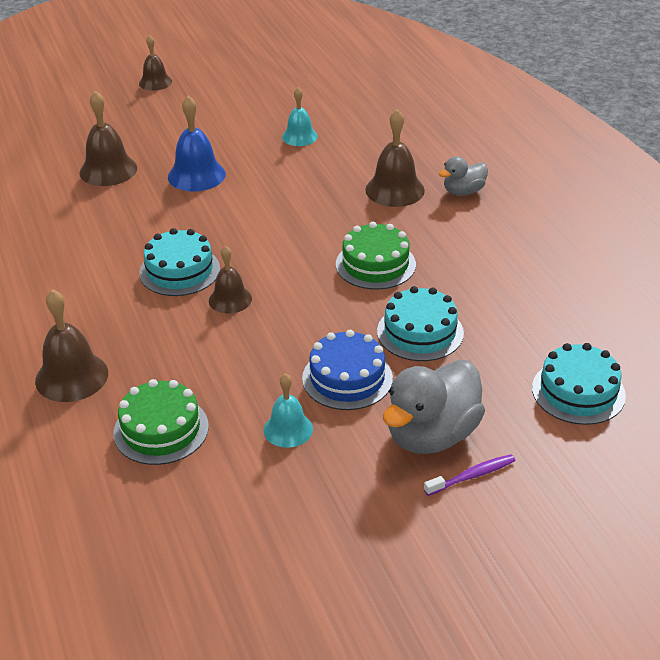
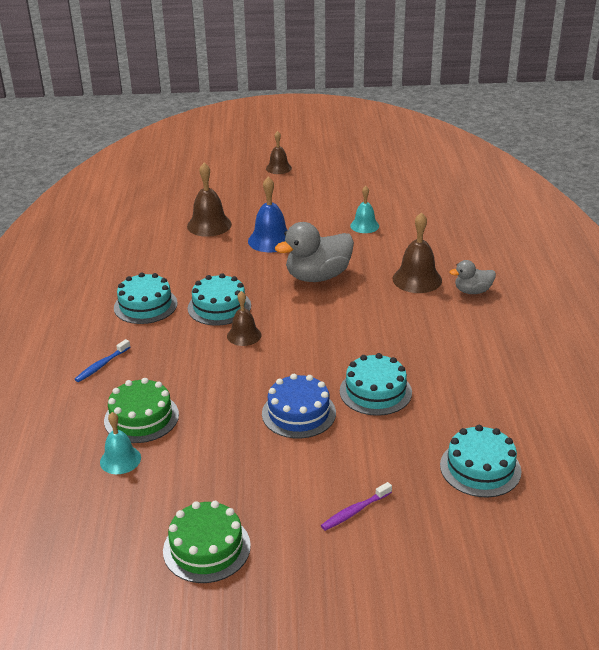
camera: 20 degrees right, 5 degrees down
(71, 376) = (101, 365): brown bell -> blue toothbrush
(85, 288) = (145, 305): none -> turquoise cake
(288, 429) = (232, 440): turquoise bell -> turquoise bell (120, 459)
(375, 264) = (369, 332): green cake -> green cake (206, 548)
(432, 435) = (340, 472): grey duck -> grey duck (318, 276)
(472, 476) = (354, 511): purple toothbrush -> purple toothbrush turned 150 degrees clockwise

